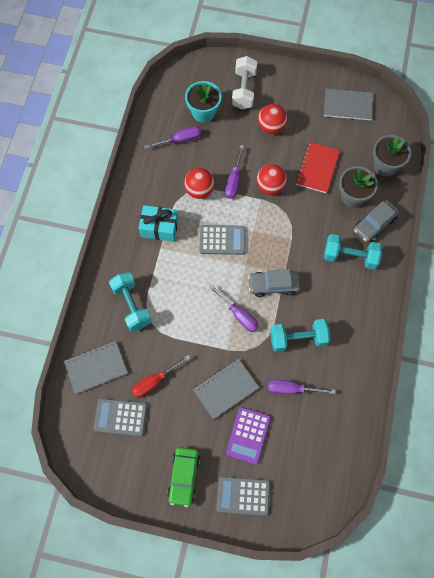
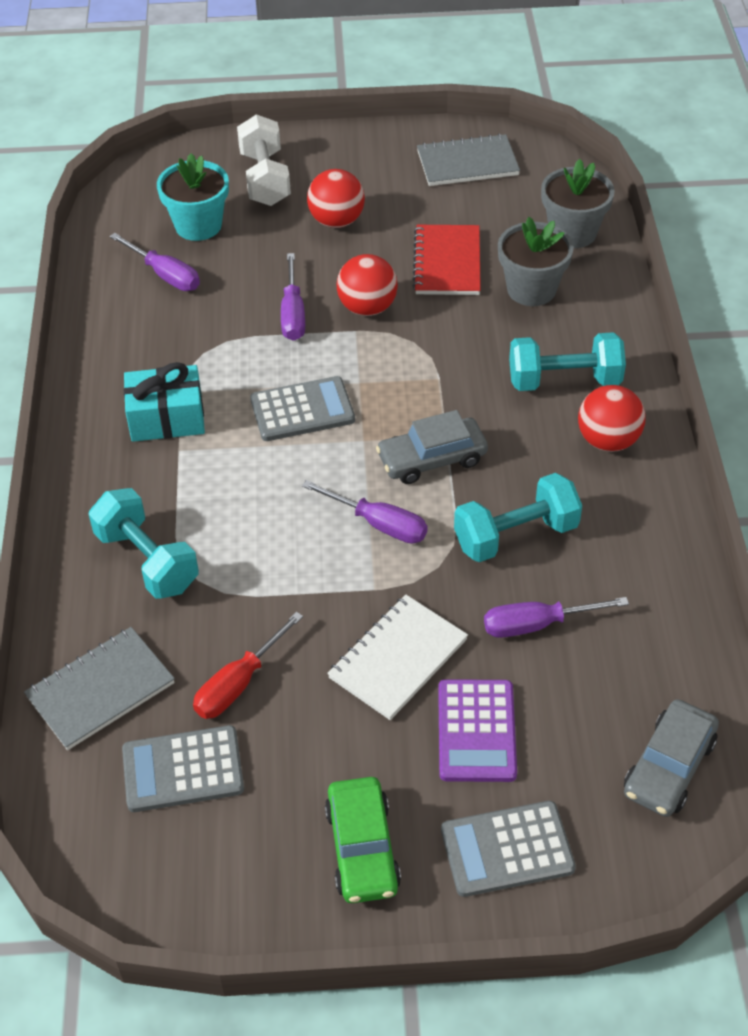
camera: 15 degrees left, 20 degrees down
(180, 140) = (165, 275): purple screwdriver -> purple screwdriver turned 75 degrees clockwise
(199, 190) = (229, 343): red ball -> red ball (608, 440)
(226, 389) = (398, 659): grey notebook -> white notebook
(374, 224) = (590, 321): grey car -> grey car (669, 767)

